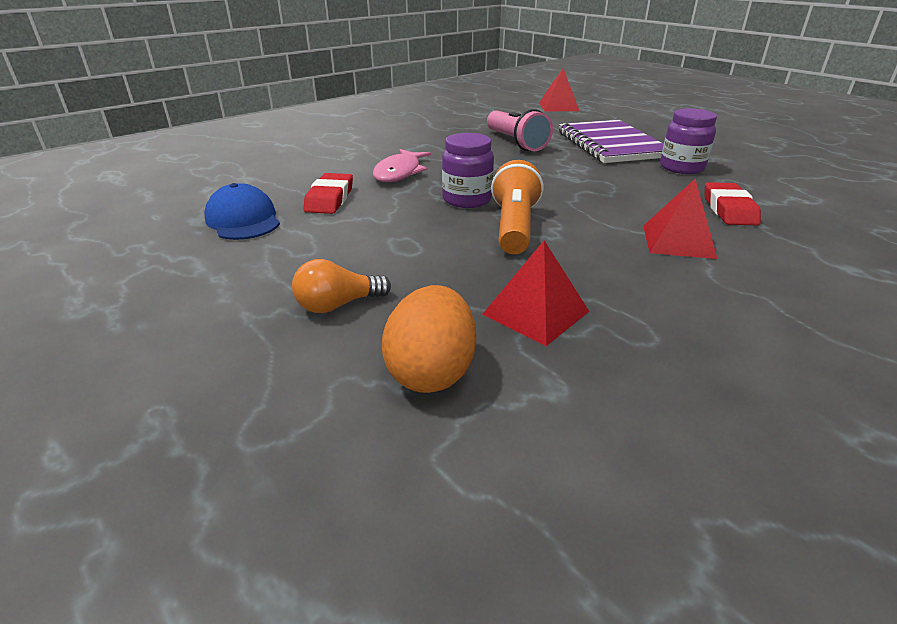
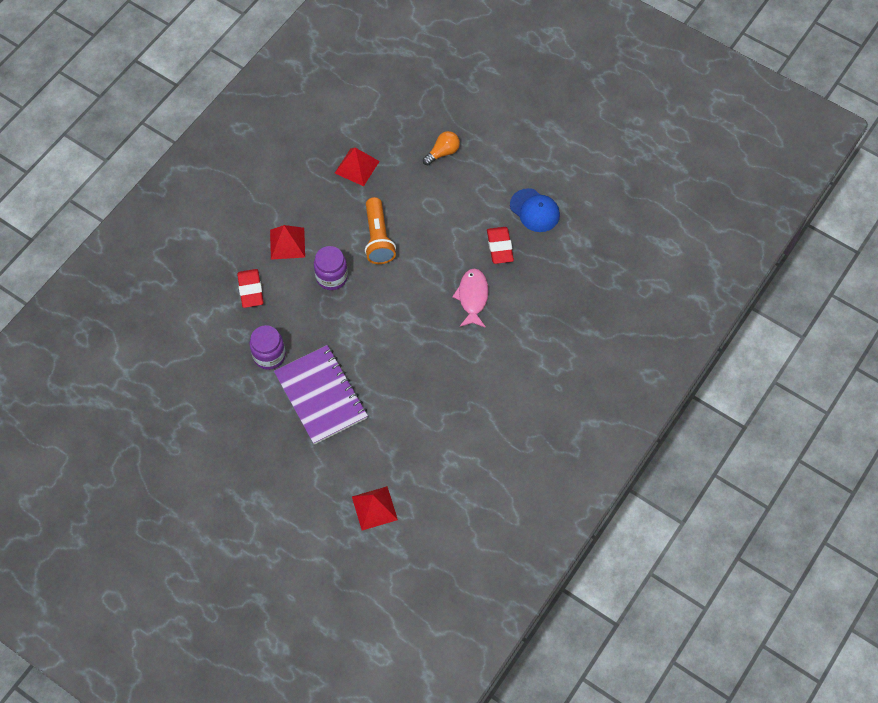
camera: 165 degrees right, 30 degrees up
(431, 372) = (390, 125): orange egg -> none
(467, 200) = (414, 266): purple jar -> purple jar (332, 277)
(516, 142) = (401, 382): pink flashlight -> none

